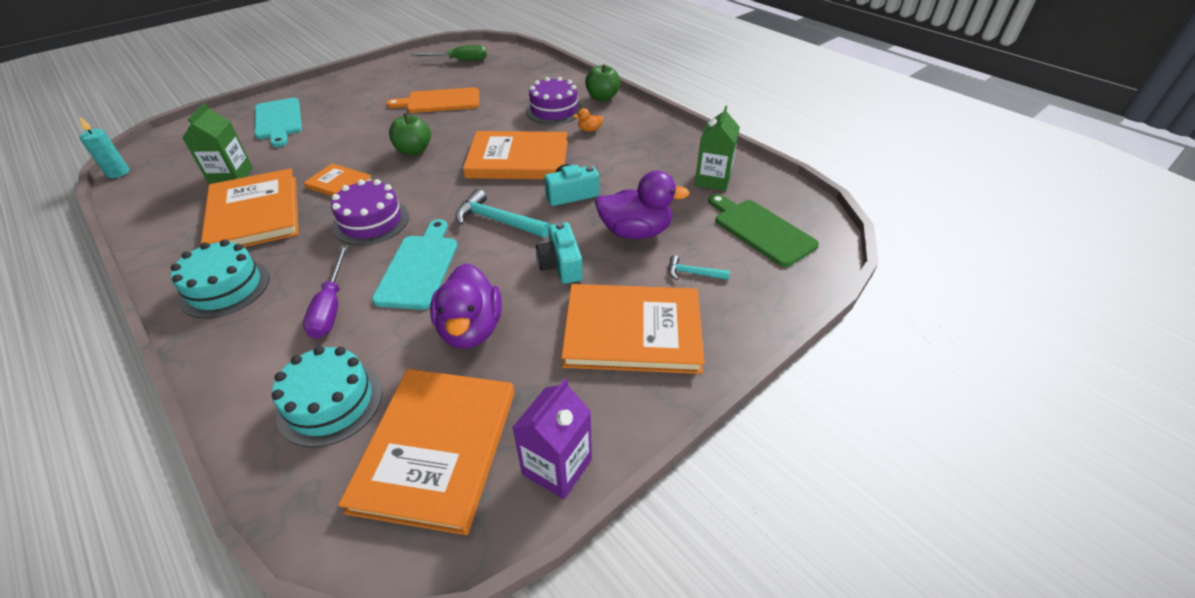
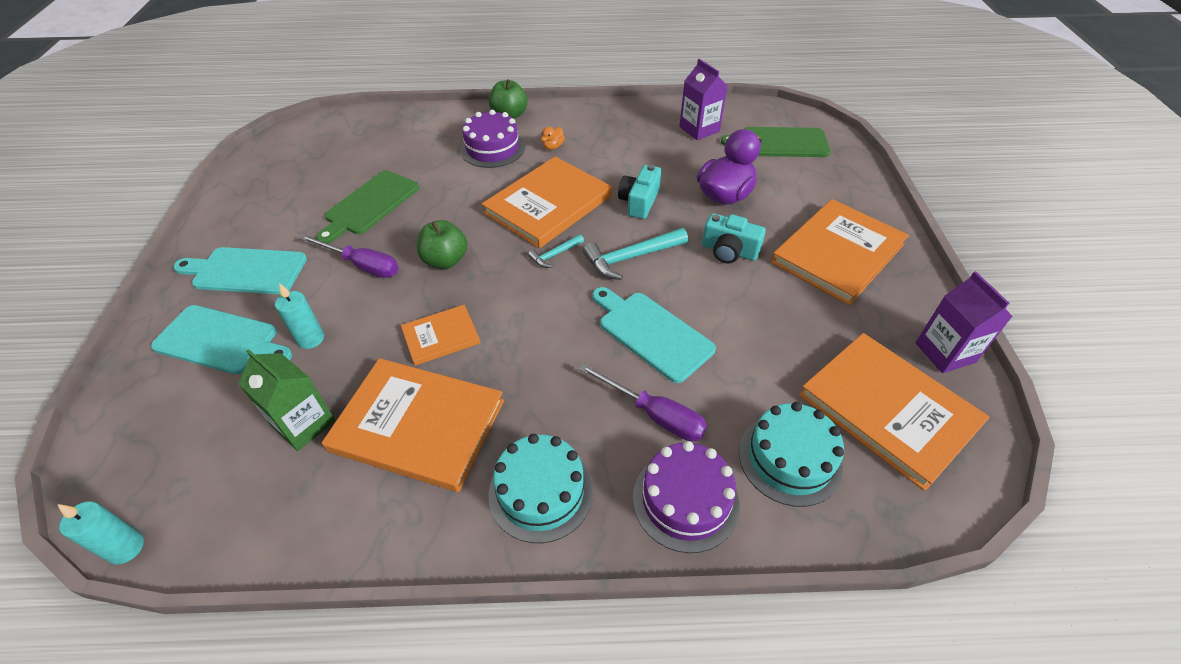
camera: 50 degrees left, 5 degrees up
(301, 144) = (310, 339): none -> turquoise candle
(340, 98) = (245, 271): none -> turquoise cutting board
(371, 221) = (541, 338): purple cake -> purple cake (685, 500)
(380, 127) = (362, 265): none -> purple screwdriver
(440, 101) = (370, 205): orange cutting board -> green cutting board
(459, 60) = (301, 157): green screwdriver -> none
(471, 329) = (765, 335): purple duck -> none
(693, 273) = (799, 195): turquoise hammer -> turquoise hammer (555, 255)
(712, 180) = (699, 129): green carton -> purple carton

